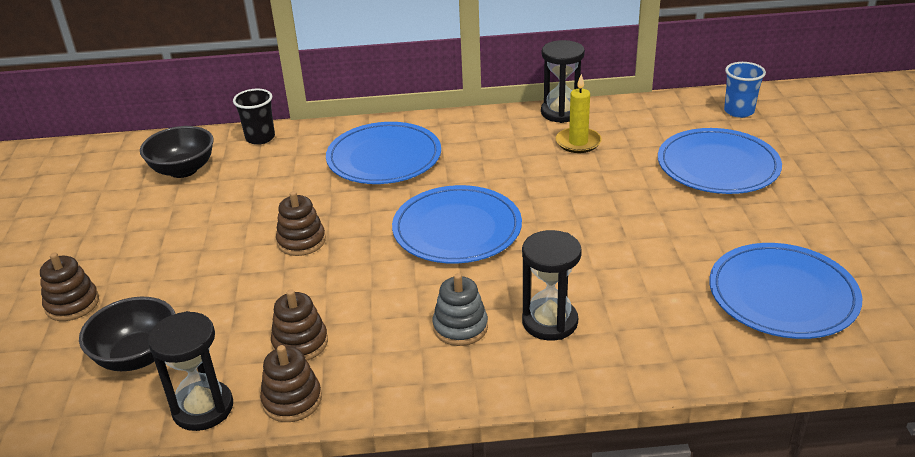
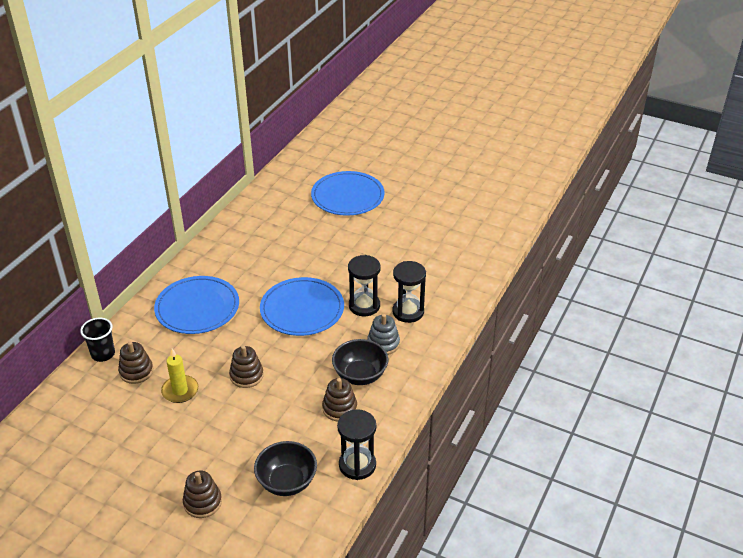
camera: 60 degrees left, 5 degrees up
(183, 170) = (98, 405): black bowl -> black bowl (360, 375)
(292, 400) = (382, 427): brown stacking toy -> brown stacking toy (136, 371)
(561, 112) = (235, 219): black hourglass -> black hourglass (364, 306)
(578, 142) = (272, 229): yellow candle -> yellow candle (180, 391)
(739, 111) = (310, 163): blue cup -> none
(782, 295) = (457, 233): blue plate -> none

